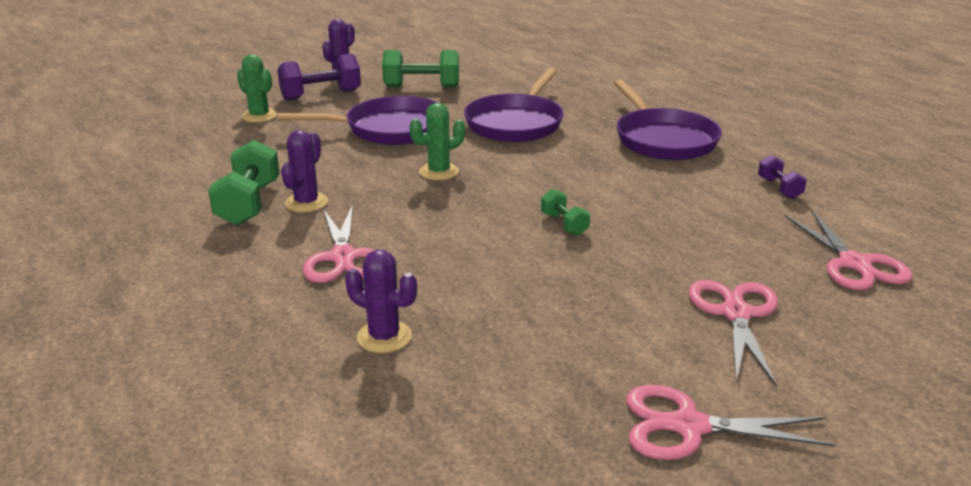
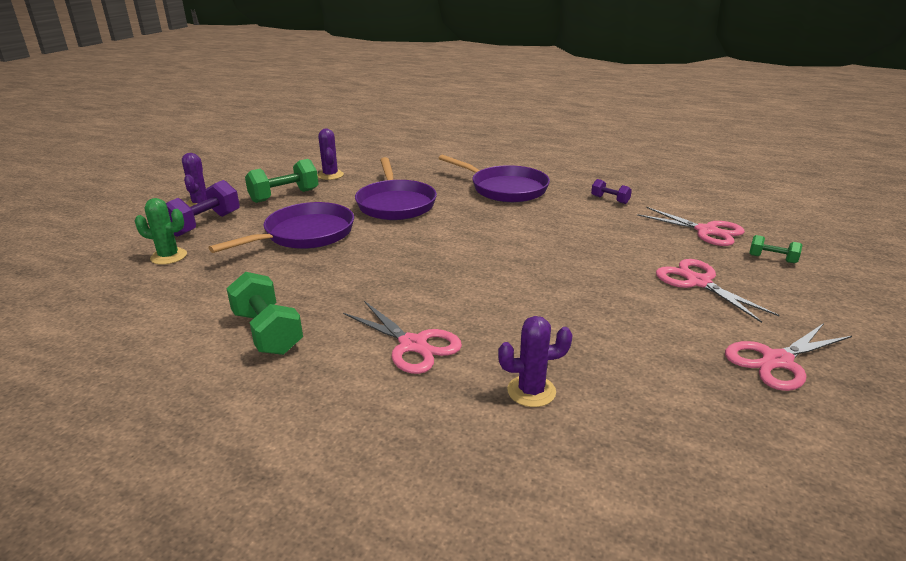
camera: 35 degrees left, 0 degrees up
(306, 203) = (319, 313): purple cactus -> purple cactus (330, 175)
(439, 172) = (390, 255): green cactus -> none
(564, 224) = (528, 263): green dumbbell -> green dumbbell (772, 259)

